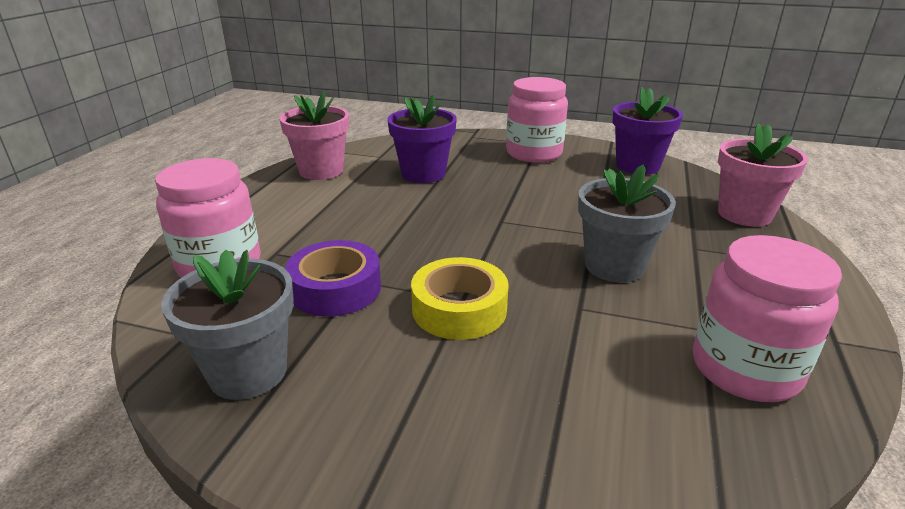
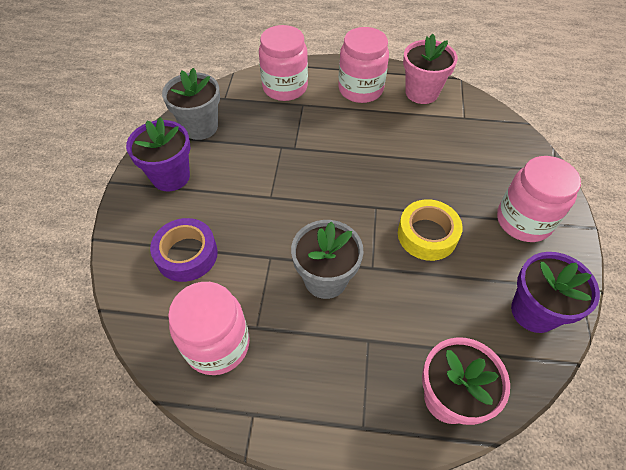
camera: 80 degrees right, 25 degrees up
(281, 206) = (360, 89): none -> pink jar
(335, 289) = (271, 139): purple tape -> purple tape (186, 254)
(423, 174) = (441, 150): purple flower pot -> purple flower pot (171, 176)
(459, 309) = (259, 196): yellow tape -> yellow tape (427, 235)

